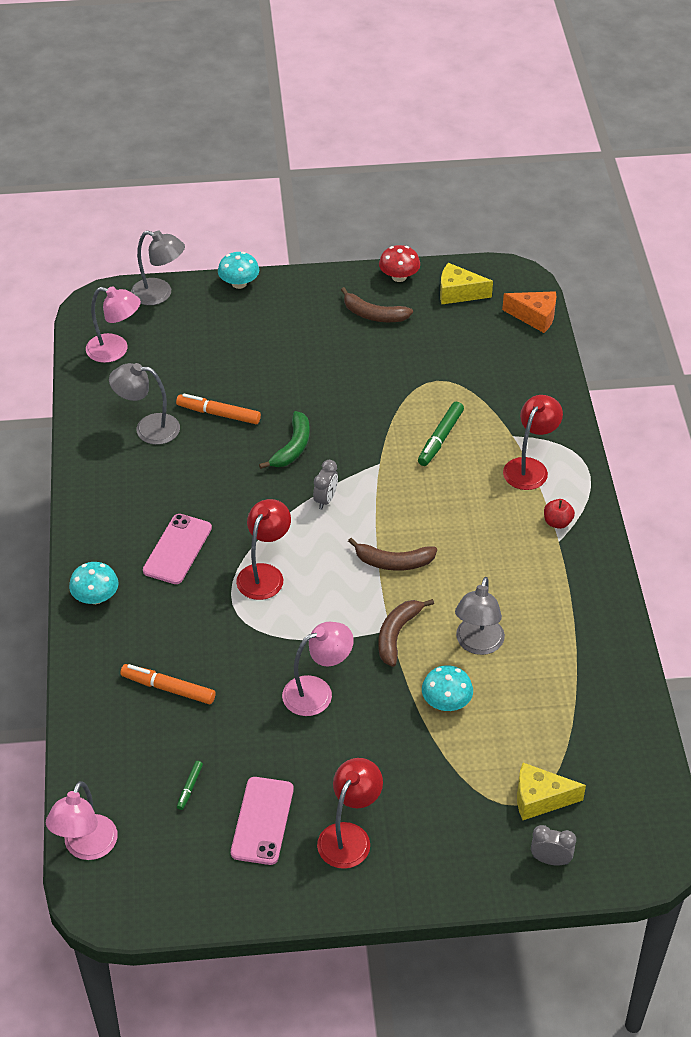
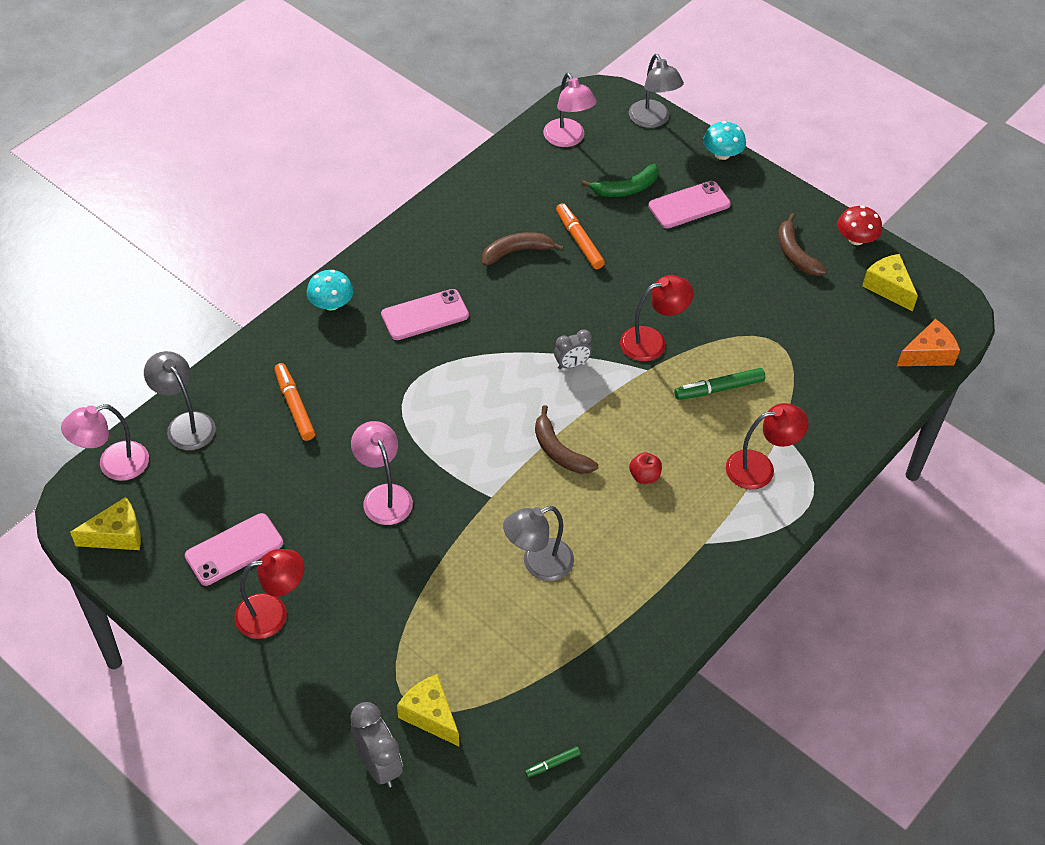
camera: 45 degrees right, 5 degrees up
(148, 428) = (517, 213): grey lamp -> grey lamp (185, 424)
(160, 891) = (117, 535): none -> yellow cheese
(189, 787) = (221, 484): green marker -> green marker (552, 764)
(262, 334) = (689, 205): none -> pink phone
(264, 574) = (458, 382): red lamp -> red lamp (652, 341)
(292, 447) = (599, 307): green banana -> green banana (625, 189)
(317, 692) = (384, 496): pink lamp -> pink lamp turned 135 degrees counterclockwise
(397, 634) = (491, 505): brown banana -> brown banana (516, 252)
(446, 702) = (460, 584): turquoise mushroom -> none
(535, 317) = (928, 354): orange cheese -> orange cheese turned 90 degrees counterclockwise
(550, 860) = (378, 764): grey clock -> grey clock, size x1.56
(557, 522) = (724, 528): red apple -> red apple (644, 476)

